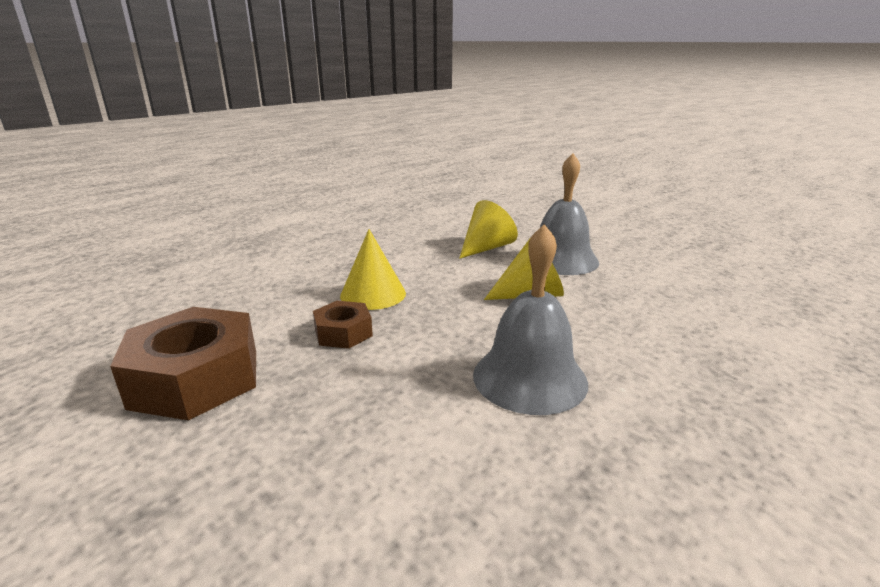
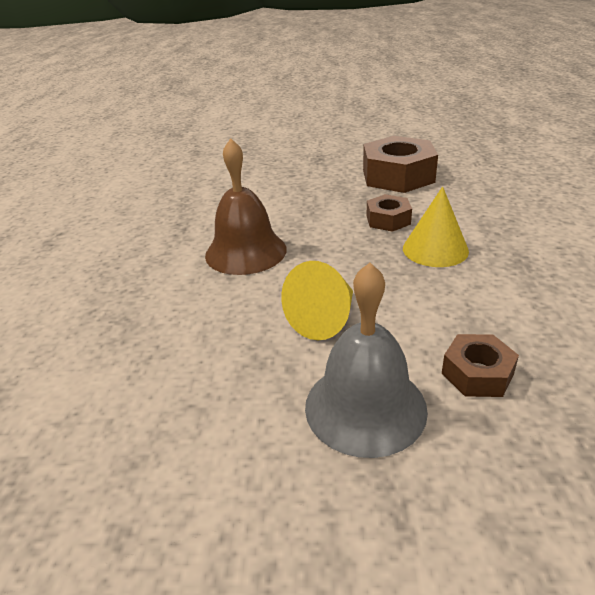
camera: 140 degrees right, 10 degrees up
(486, 248) = (477, 373): yellow cone -> brown nut
(529, 378) = (246, 252): grey bell -> brown bell

